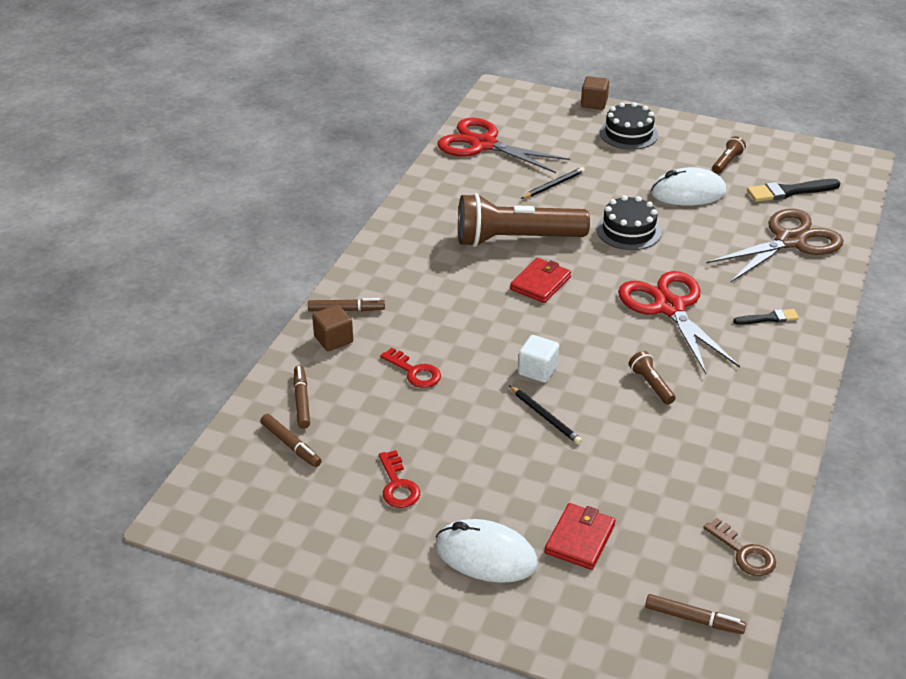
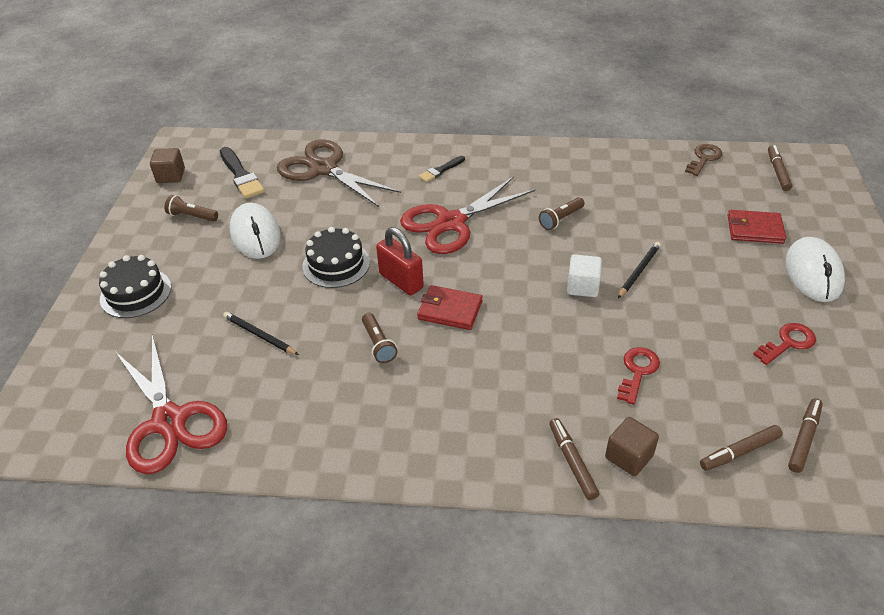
camera: 105 degrees left, 5 degrees up
(483, 144) = (169, 421): red scissors -> red scissors turned 45 degrees counterclockwise
(516, 239) = (378, 344): brown flashlight -> brown flashlight, size x0.41
(591, 263) = (401, 281): none -> red padlock
(594, 103) = (58, 334): brown cube -> brown cube (171, 176)
(768, 318) = (440, 170): black brush -> black brush turned 105 degrees counterclockwise

